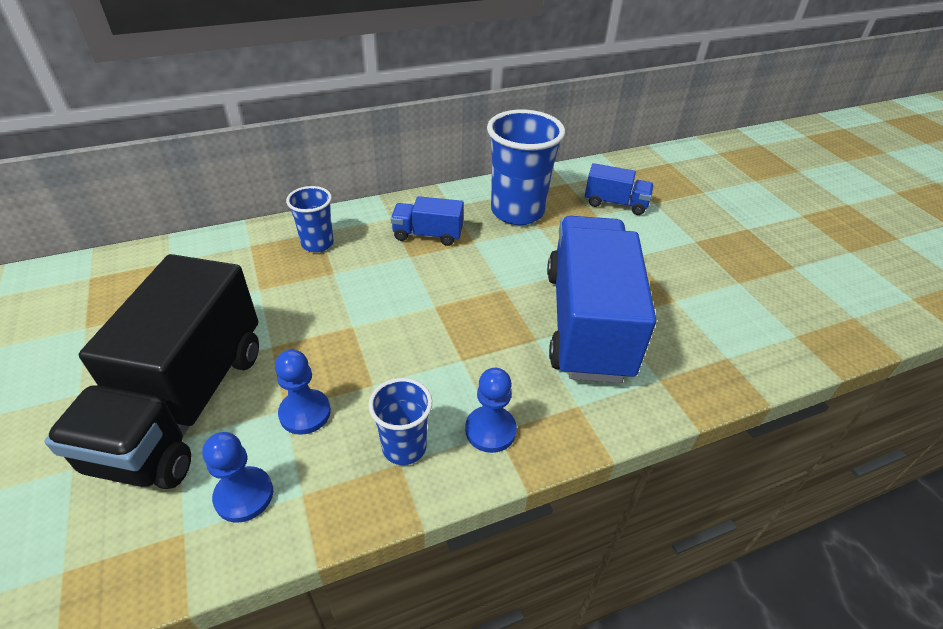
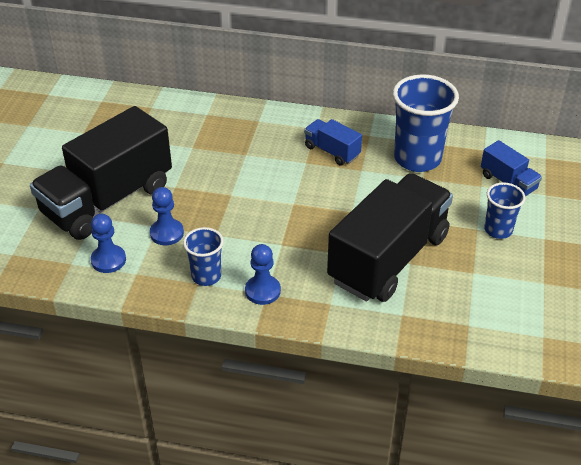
camera: 35 degrees right, 0 degrees up
(317, 244) = (250, 129): blue cup -> blue cup (498, 230)
(587, 323) = (388, 258): blue truck -> black truck

